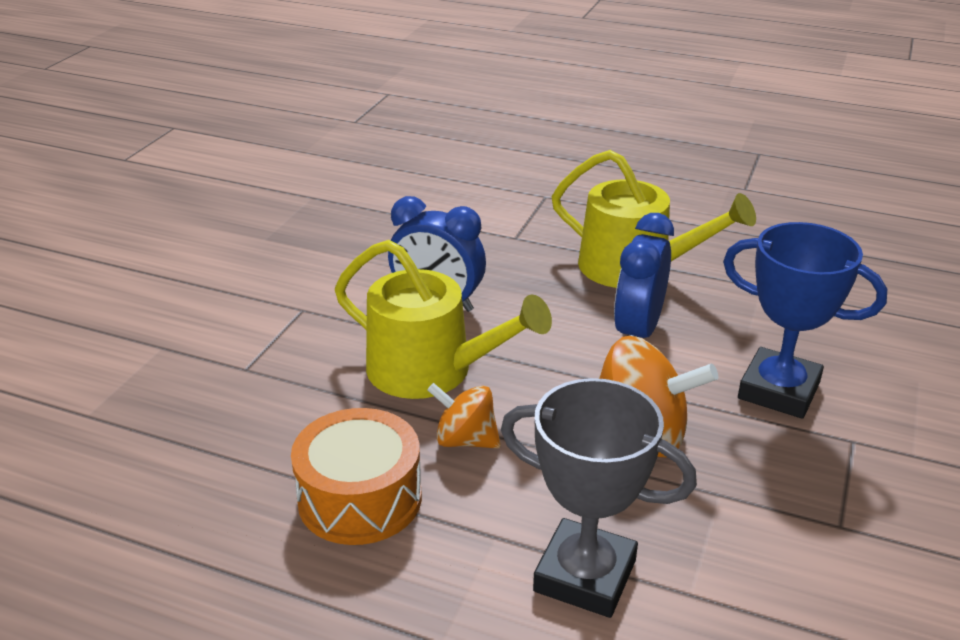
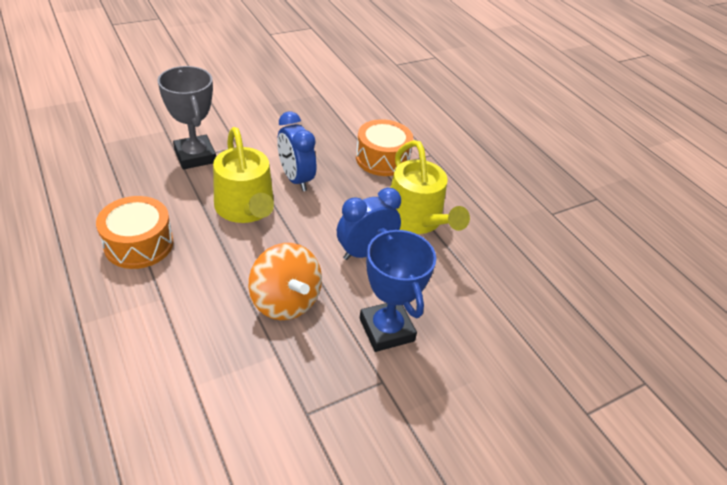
camera: 35 degrees right, 10 degrees up
(465, 440) = (212, 249): orange spinning top -> none
(501, 228) = (382, 159): none -> orange drum
(585, 575) = (167, 342): grey trophy -> grey trophy (195, 156)

